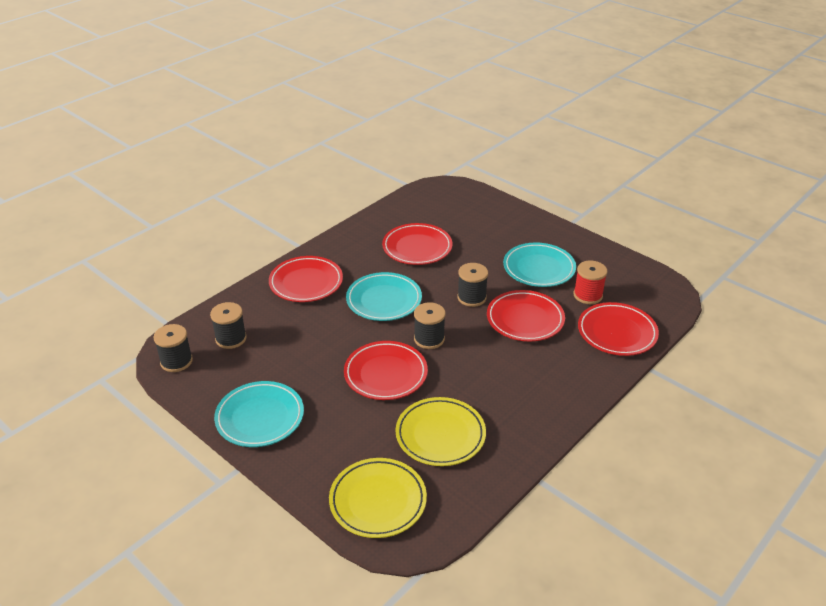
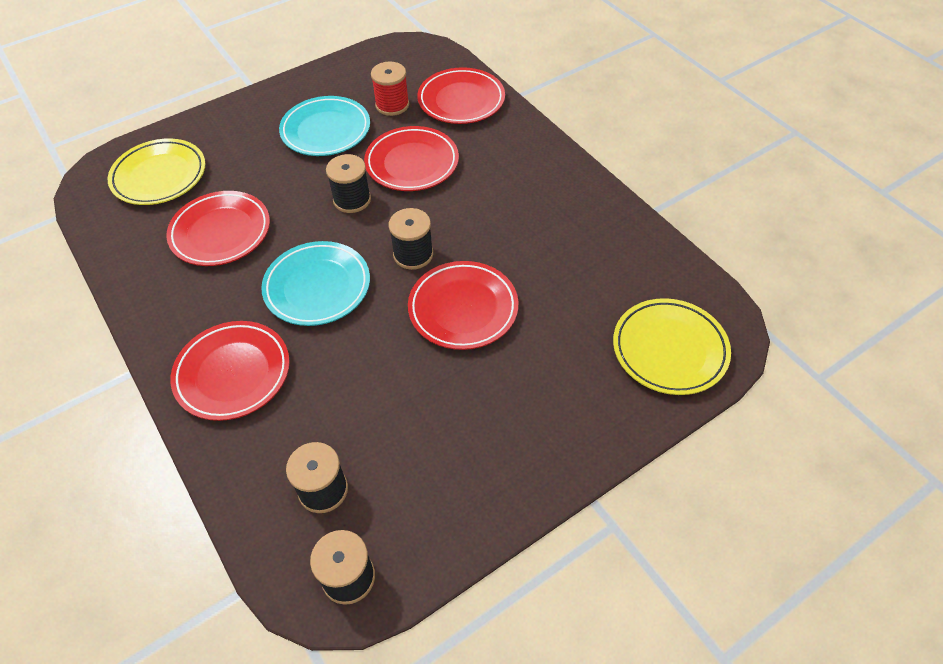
camera: 75 degrees left, 15 degrees up
(260, 417) = (506, 462): turquoise plate -> none
(440, 435) = (579, 275): yellow plate -> yellow plate (159, 176)

